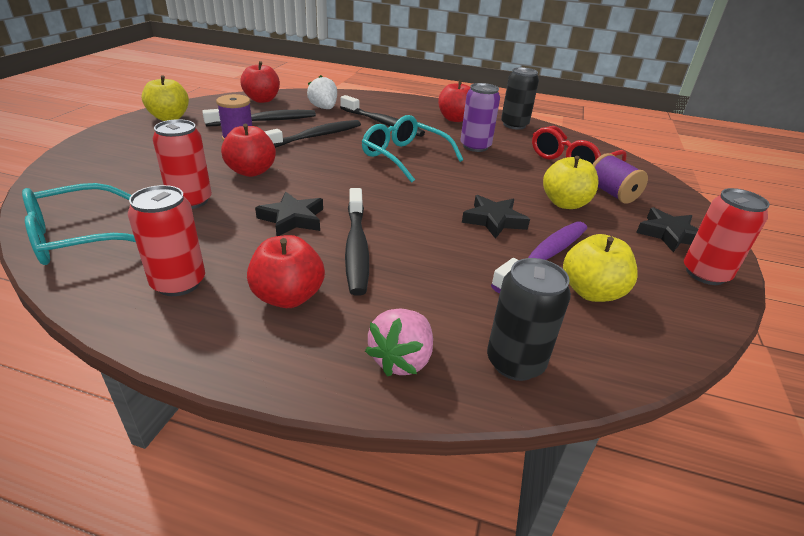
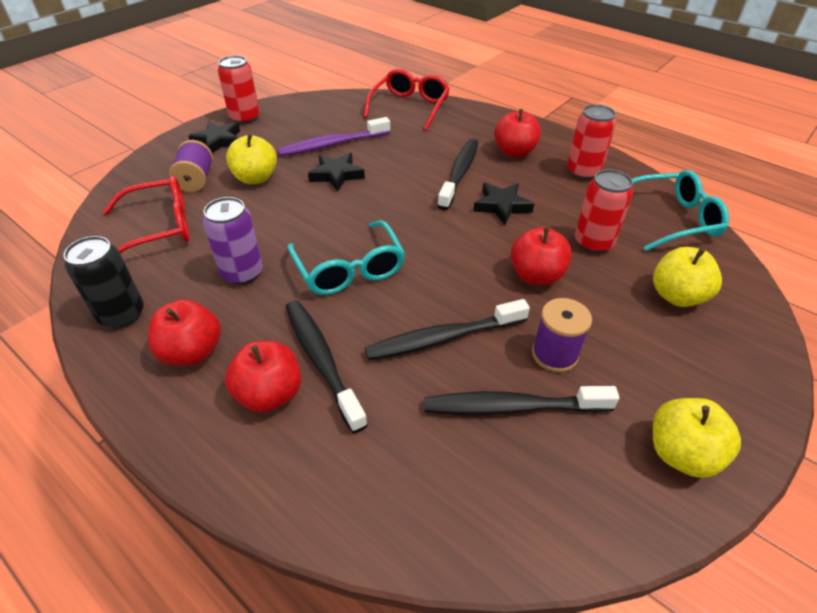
camera: 155 degrees left, 10 degrees up
(262, 100) = (511, 517): red apple -> red apple (270, 394)
(324, 108) = (395, 443): white strawberry -> none
(401, 359) = (463, 117): pink strawberry -> none
(515, 362) = (410, 107): black can -> red glasses
(591, 292) = (331, 123): yellow apple -> yellow apple (676, 296)

